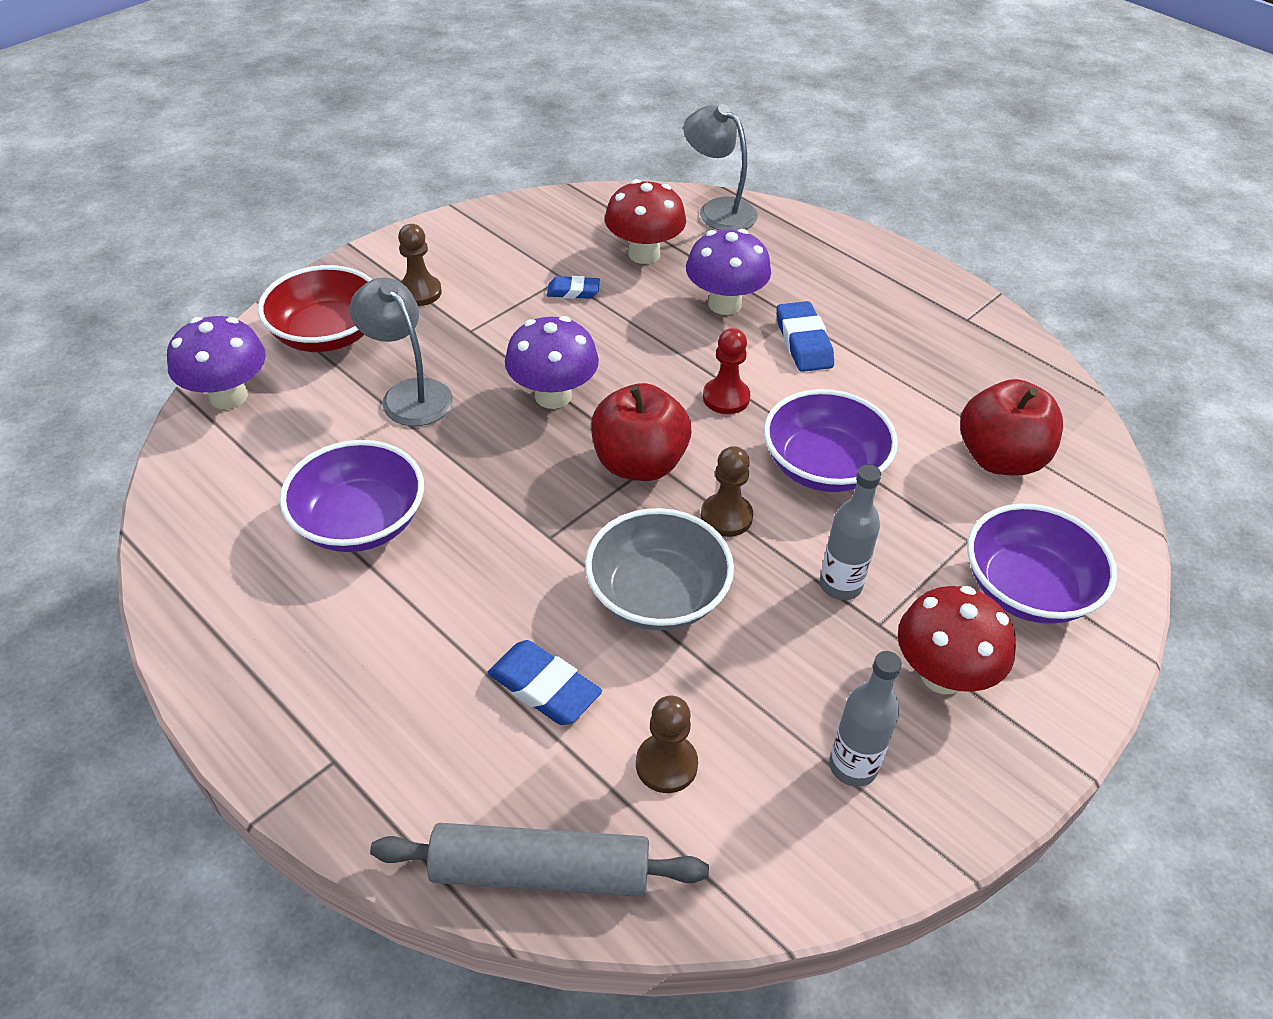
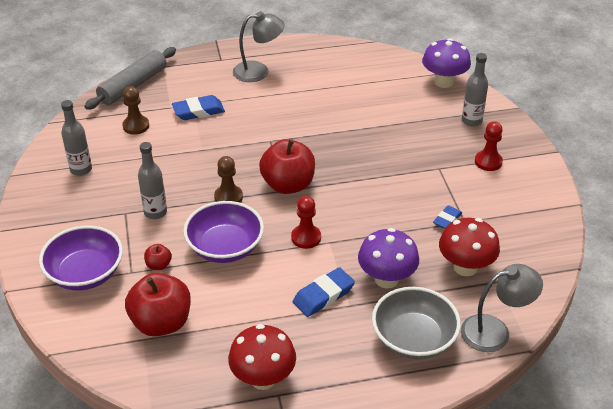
camera: 125 degrees right, 5 degrees down
(327, 334) = (471, 121): red bowl -> grey bottle
(360, 522) = (328, 95): purple bowl -> none
(409, 394) = (402, 132): grey lamp -> grey lamp (258, 71)
(419, 292) = (488, 162): brown pawn -> red pawn
(553, 396) = (361, 176): purple mushroom -> none
(657, 595) = (208, 156): grey bowl -> grey bowl (413, 339)
(803, 342) = (323, 295): blue eraser -> blue eraser turned 60 degrees counterclockwise
(925, 517) = (158, 265): none -> red apple
(942, 675) = (83, 217): red mushroom -> red mushroom (263, 378)

